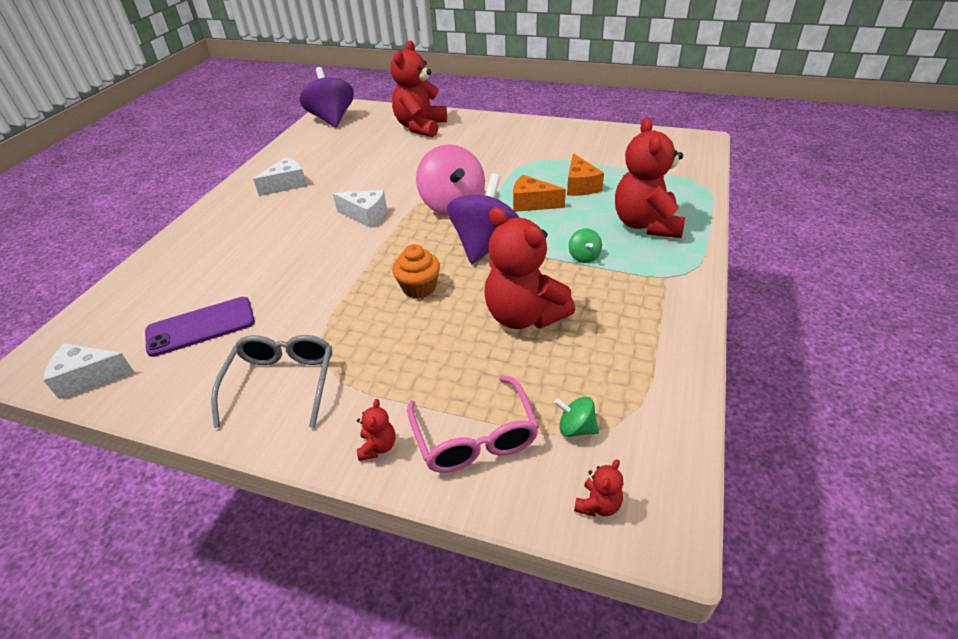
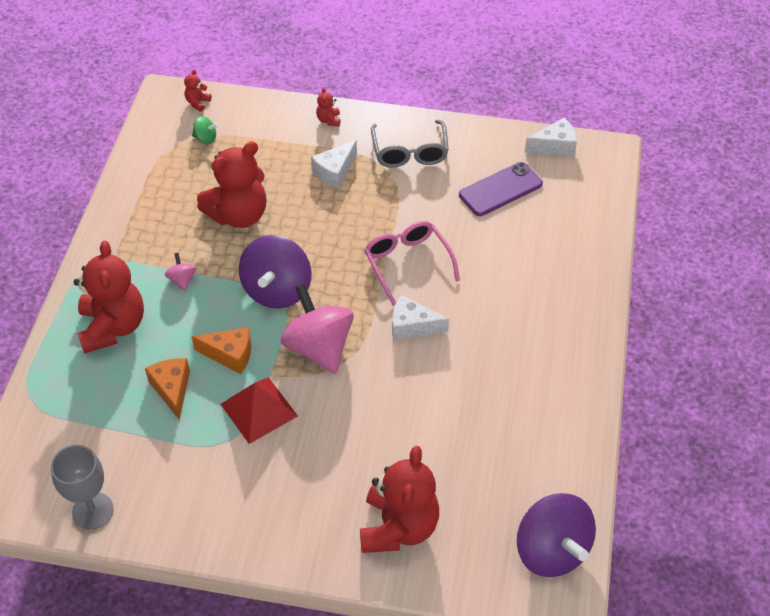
camera: 170 degrees right, 10 degrees up
(287, 184) = (531, 376): white cheese -> white cheese (334, 172)
(419, 288) = (331, 236): orange cupcake -> none
(474, 436) = (269, 130): pink glasses -> pink glasses (408, 264)
(508, 174) = (259, 410): none -> red pyramid
(524, 316) = (238, 215): red teddy bear -> red teddy bear turned 105 degrees clockwise
(584, 257) = (182, 280): green spinning top -> pink spinning top
(625, 135) = (93, 511): none -> grey goblet

